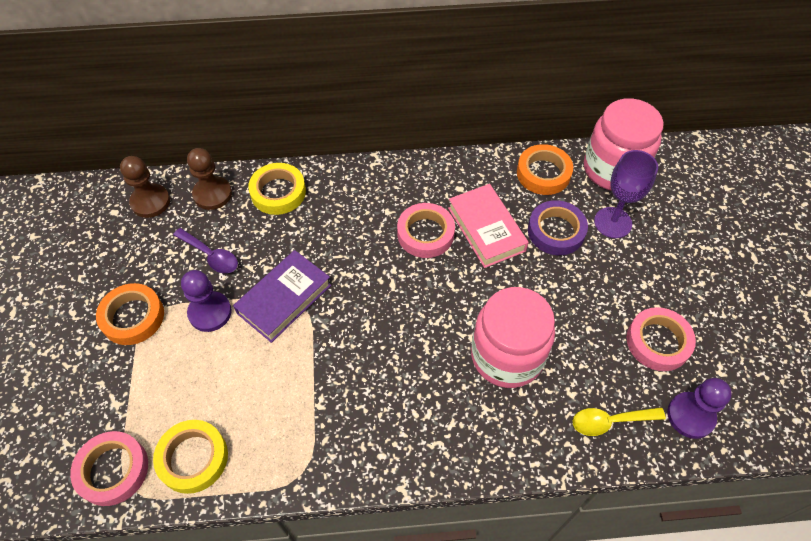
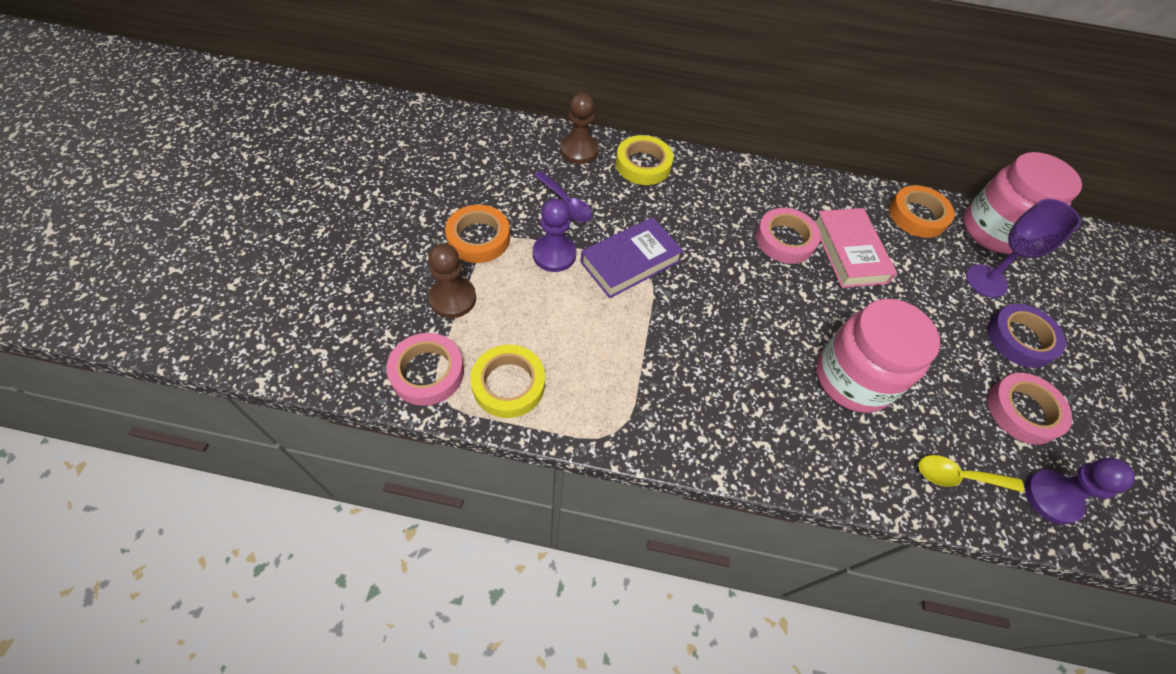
camera: 10 degrees right, 0 degrees up
(150, 202) = (518, 142): brown pawn -> brown pawn (452, 298)
(556, 231) = (923, 273): purple tape -> purple tape (1020, 339)

